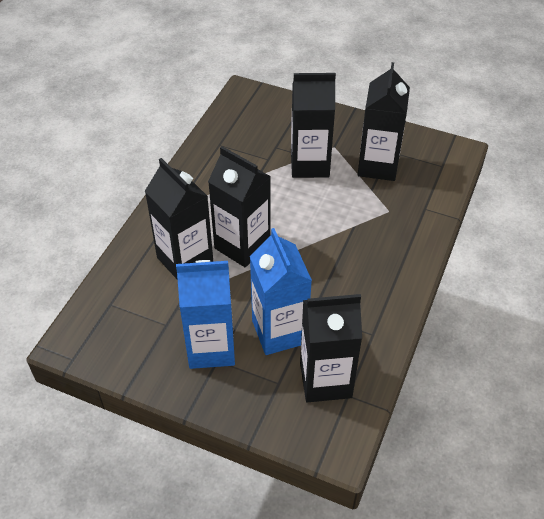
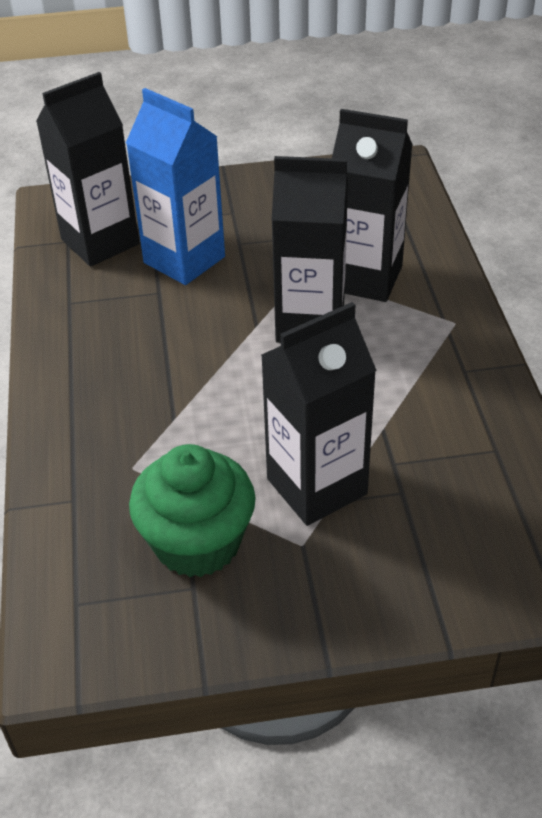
camera: 150 degrees right, 5 degrees down
(211, 348) = (248, 218): blue carton -> none
(378, 166) = (197, 542): black carton -> green cupcake

